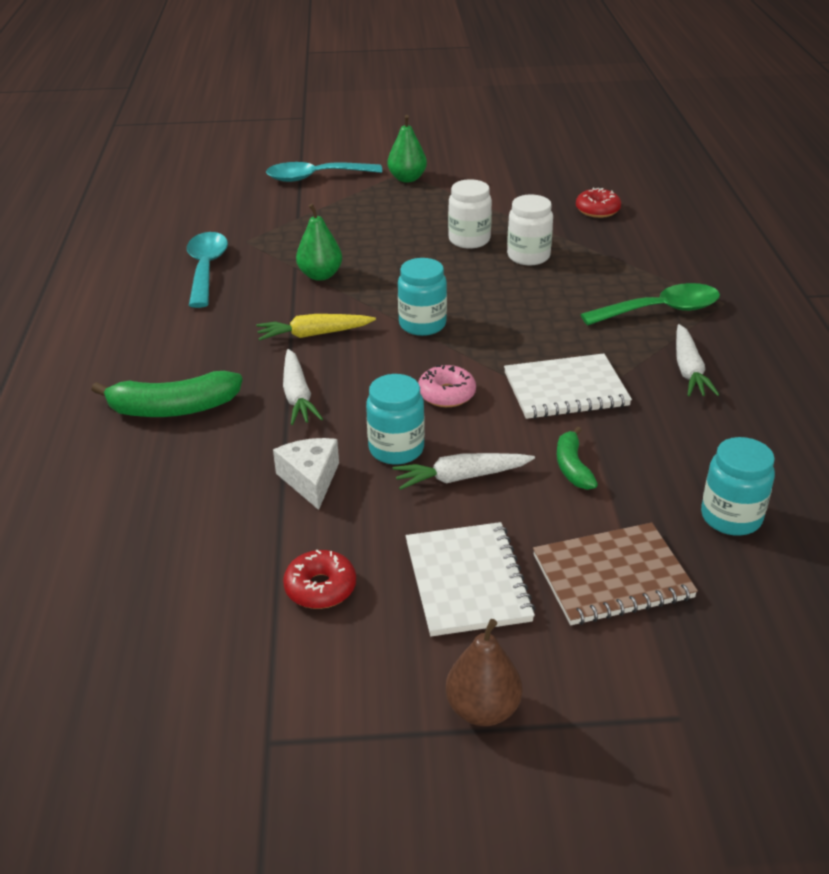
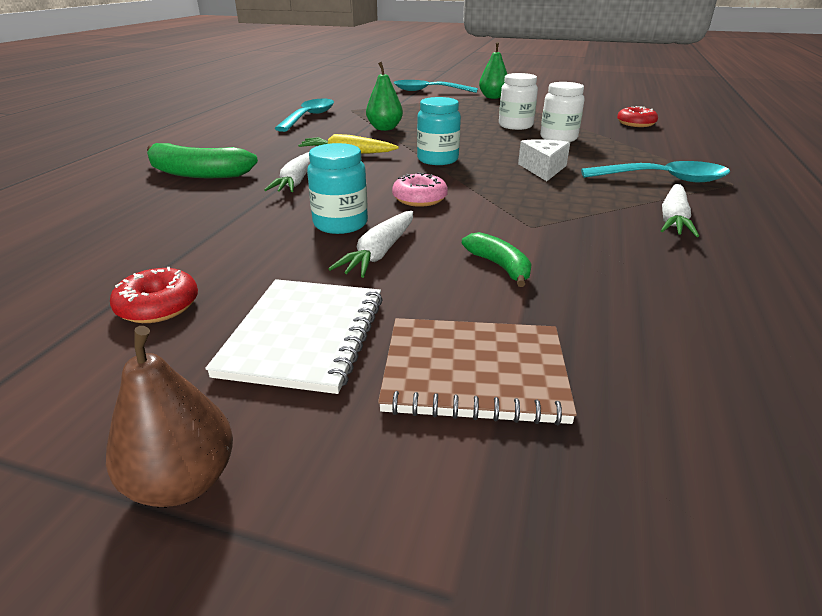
camera: 20 degrees right, 5 degrees down
(310, 479) = (246, 229): white cheese -> white cheese (543, 169)
(461, 477) = (379, 253): white carrot -> white carrot turned 75 degrees counterclockwise
(565, 389) = (534, 213): white notebook -> none
(572, 467) = (499, 266): green banana -> green banana turned 135 degrees clockwise
(660, 310) = (663, 179): green spoon -> turquoise spoon
(731, 517) = (668, 348): turquoise jar -> none

